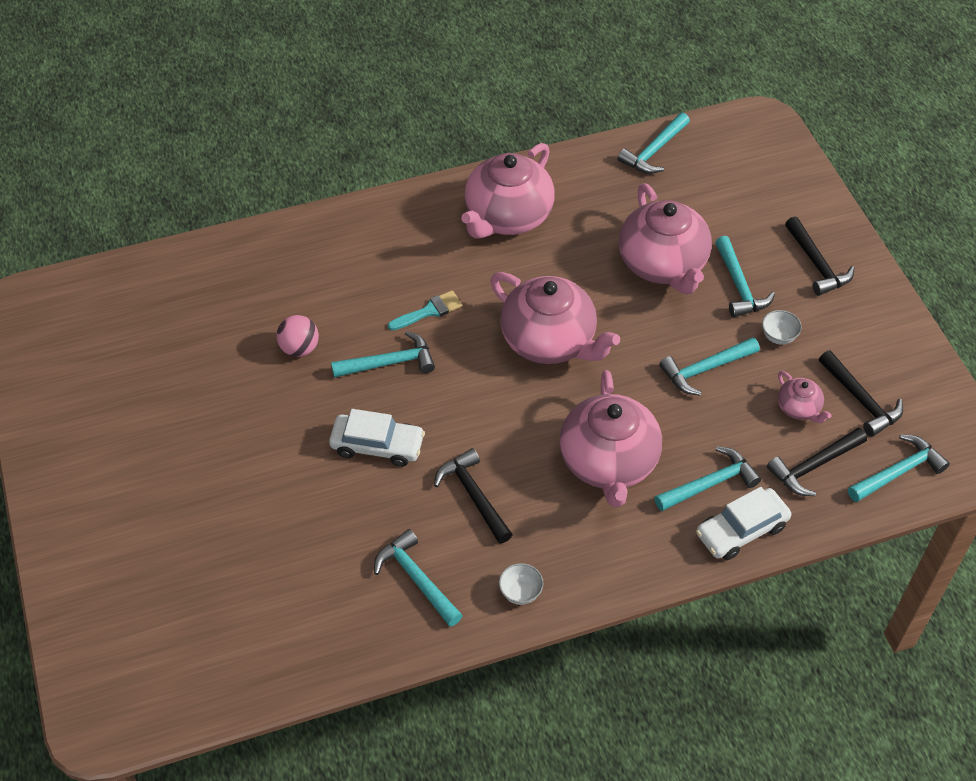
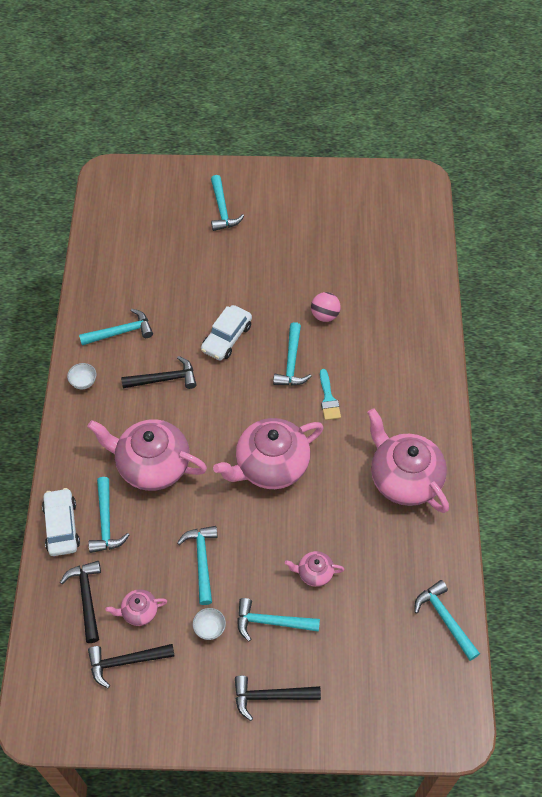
camera: 110 degrees right, 5 degrees up
(663, 265) = (314, 573): pink teapot -> pink teapot, size x0.46
(898, 472) = (54, 656): turquoise hammer -> turquoise hammer (222, 209)

